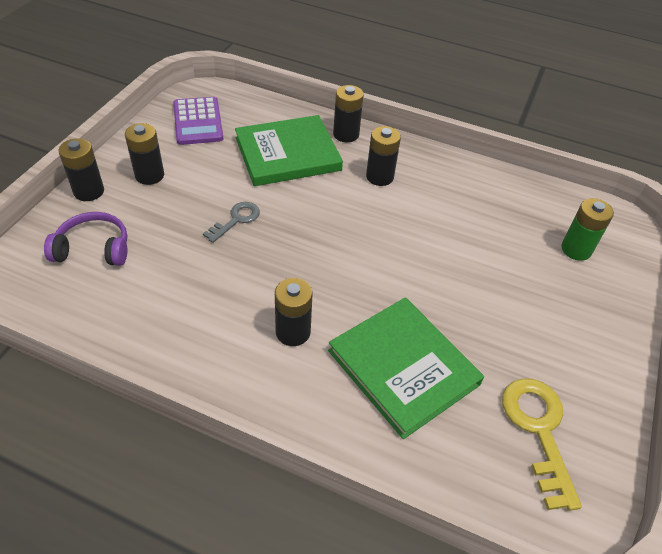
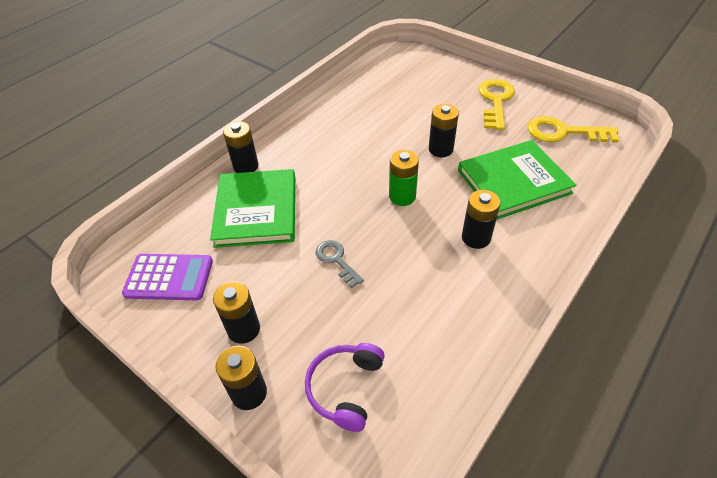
camera: 70 degrees left, 0 degrees up
(379, 177) = (312, 156): black battery -> black battery (440, 149)
(571, 340) = (495, 101): none -> yellow key
(576, 249) = (418, 78): green battery -> green battery (402, 196)

